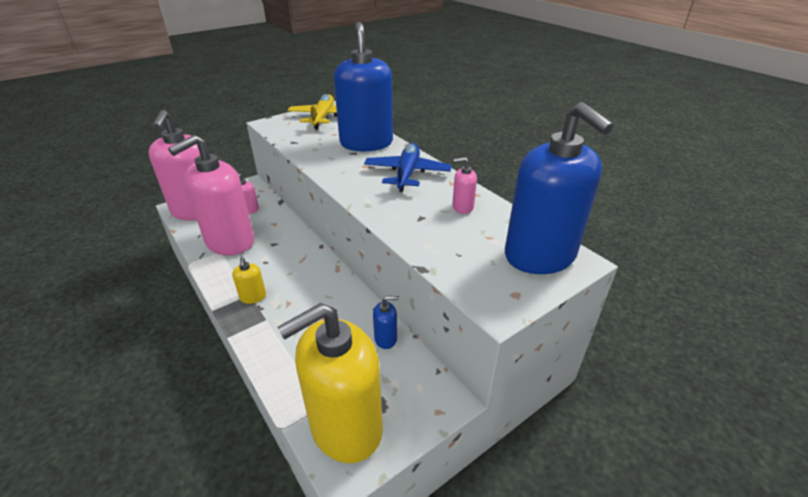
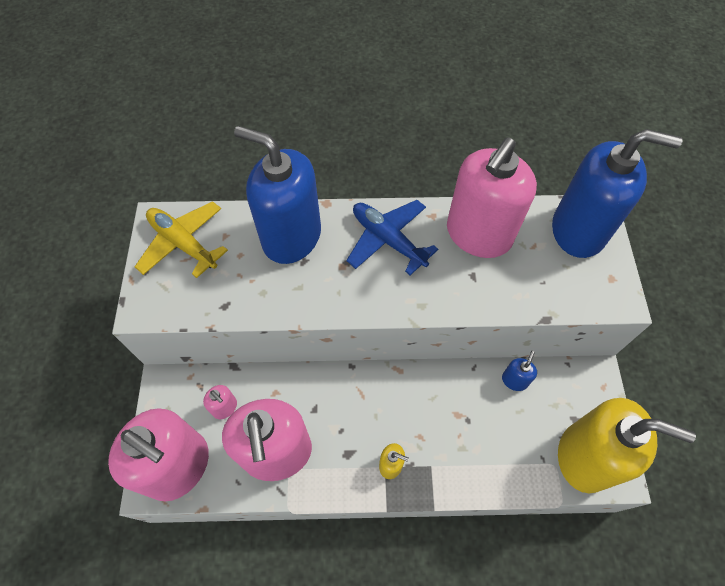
camera: 55 degrees left, 25 degrees up
(346, 427) = (585, 457): yellow soap dispenser -> yellow soap dispenser turned 75 degrees counterclockwise
(462, 207) = (478, 234): pink soap dispenser -> pink soap dispenser, size x2.49

